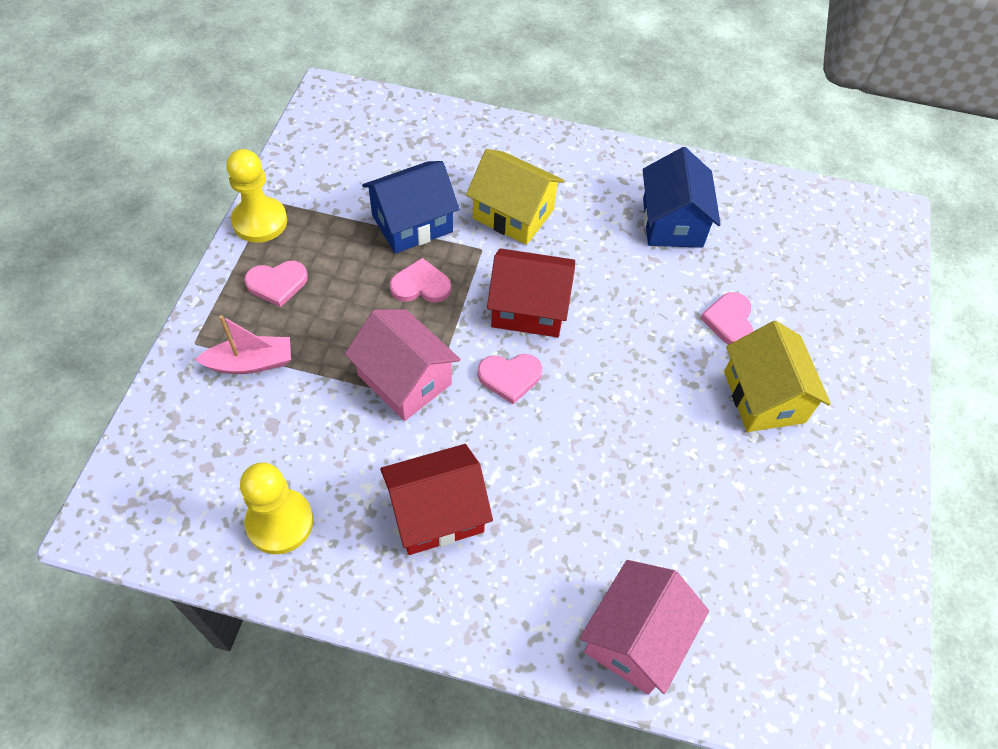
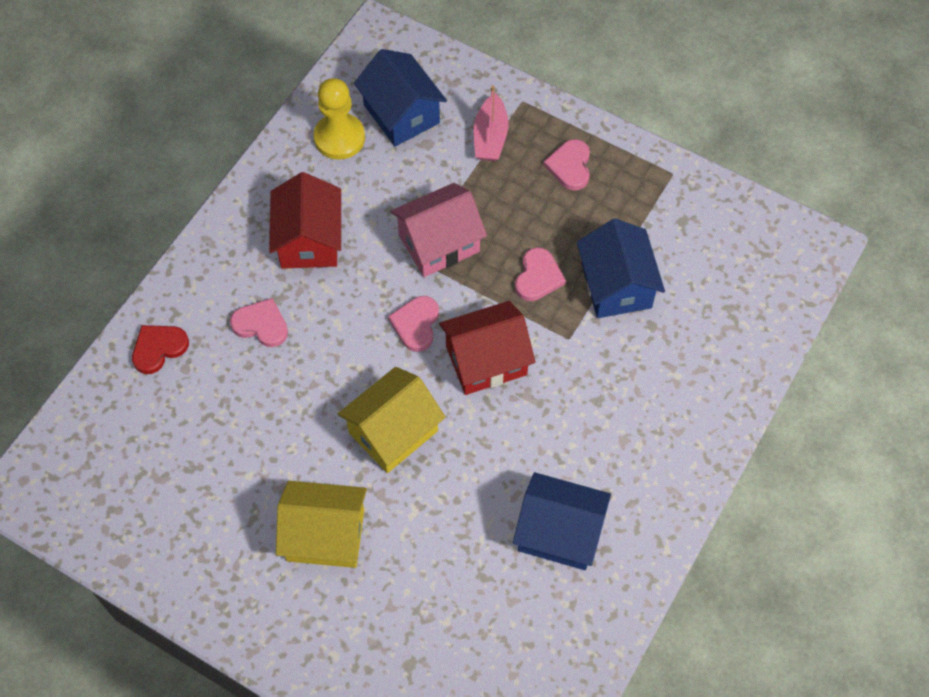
camera: 110 degrees right, 5 degrees up
(231, 462) = (401, 114): none -> blue house
(260, 221) = (648, 162): yellow pawn -> none
(513, 214) = (607, 379): yellow house -> yellow house (393, 432)
(529, 308) = (486, 360): red house -> red house turned 45 degrees clockwise
(635, 638) = (158, 348): pink house -> red heart
(729, 321) = (419, 539): pink heart -> pink heart (261, 324)

